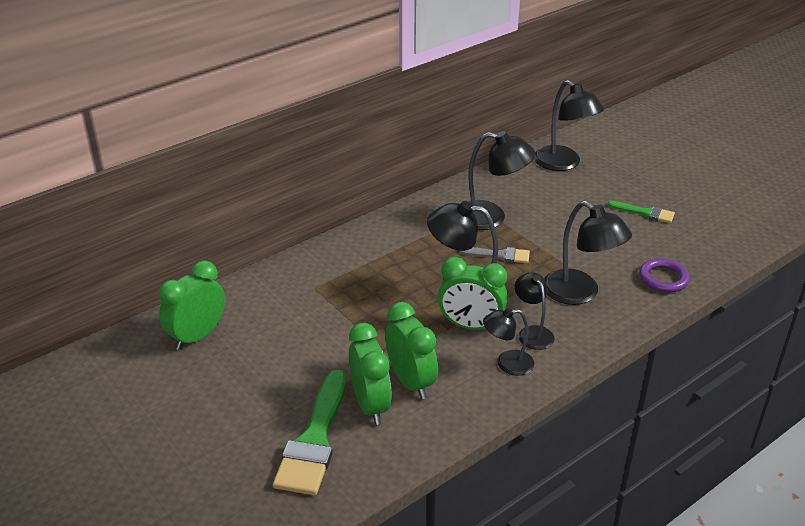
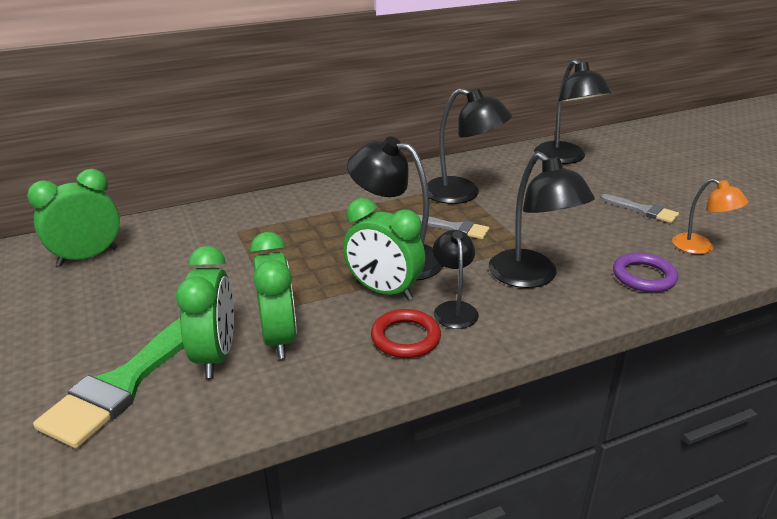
camera: 15 degrees right, 5 degrees down
(507, 364) = (405, 338): black lamp -> red ring
(645, 213) = (643, 210): green brush -> grey brush
(698, 244) = (700, 247): none -> orange lamp

